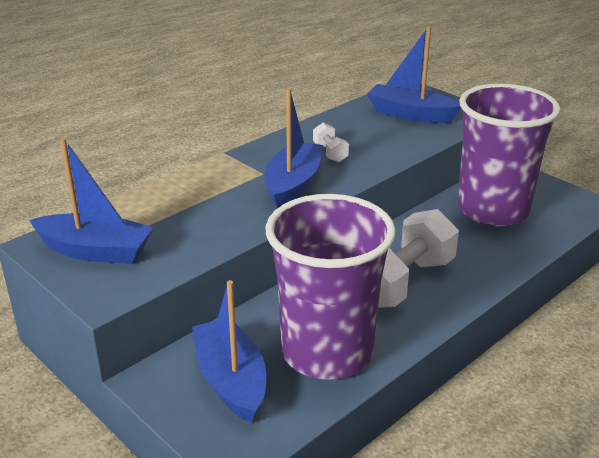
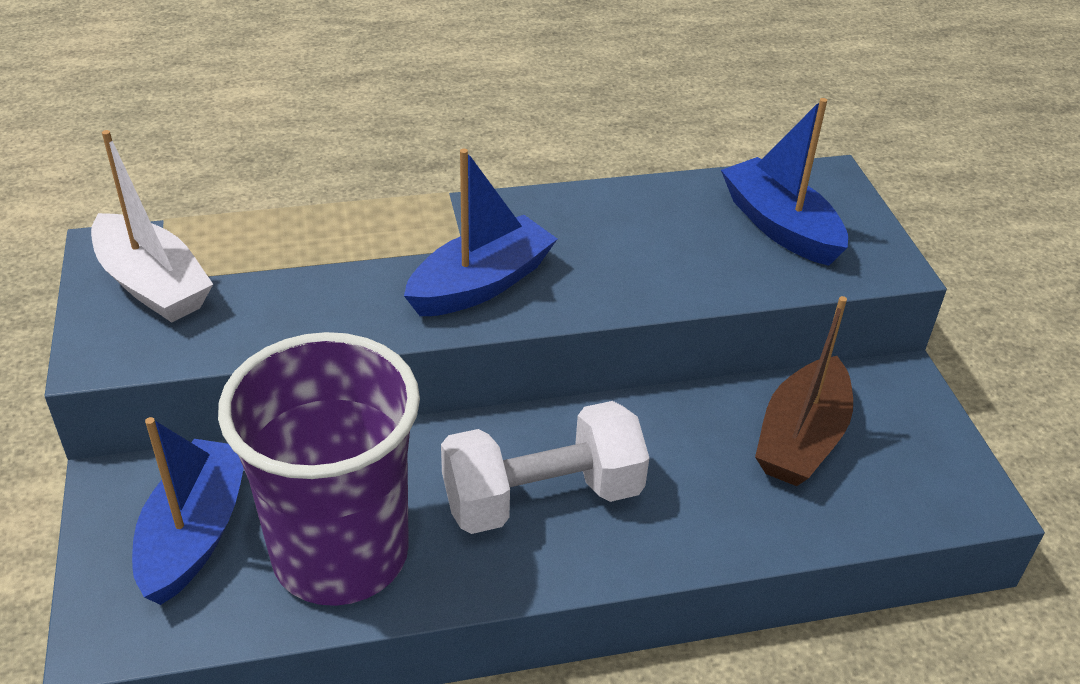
camera: 30 degrees right, 10 degrees up
(95, 251) = (153, 285): blue boat -> white boat
(330, 153) = (587, 250): white dumbbell -> none
(493, 210) = (801, 438): purple cup -> brown boat

